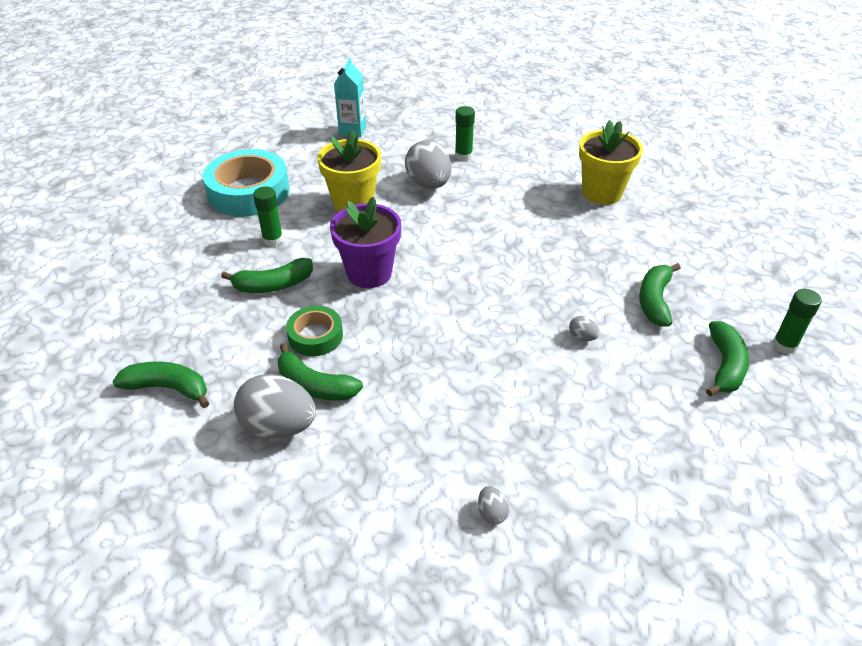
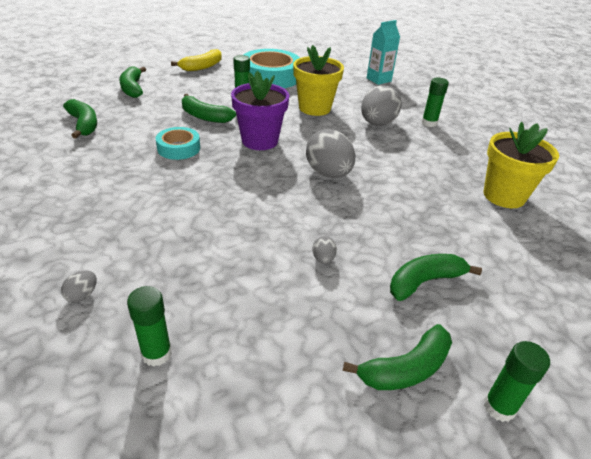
camera: 45 degrees right, 5 degrees down
(152, 227) = (202, 67): none -> yellow banana
(279, 426) = (87, 170): grey egg -> grey egg (328, 173)
(315, 336) = (178, 148): green tape -> turquoise tape
(315, 385) = (135, 167): green banana -> green banana (132, 88)
(605, 493) = (156, 353): none -> green glue stick

